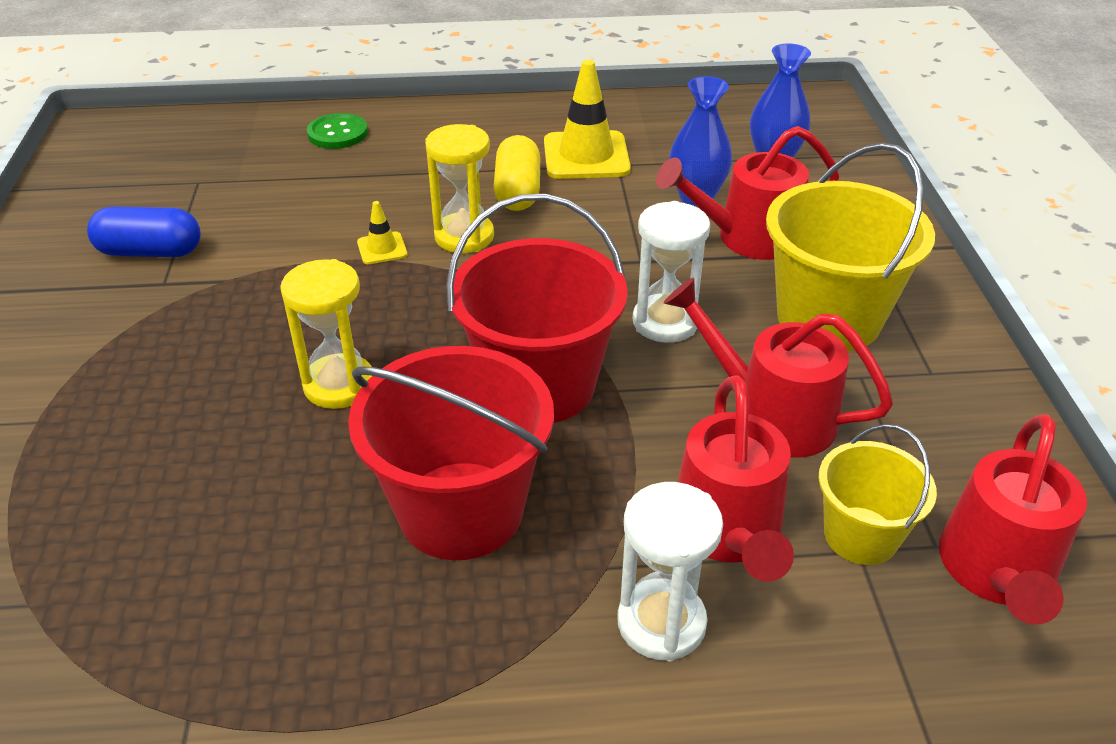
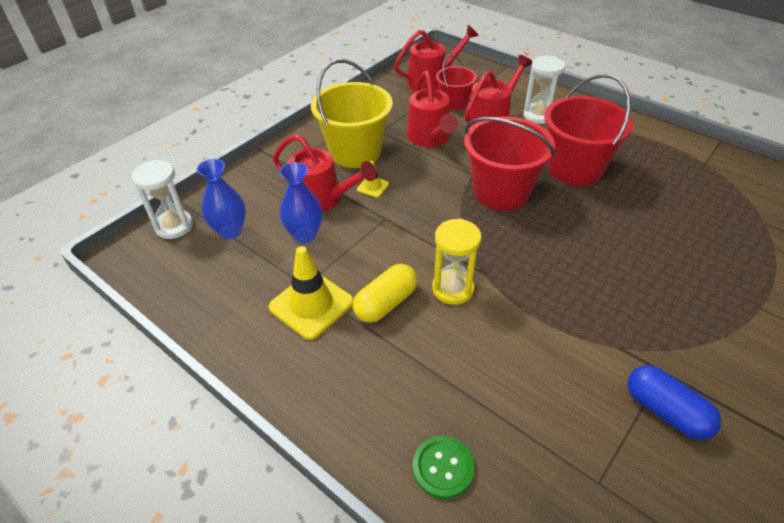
camera: 135 degrees left, 5 degrees up
(339, 385) = (590, 240): yellow hourglass -> none
(382, 248) = (507, 311): yellow traffic cone -> yellow traffic cone (373, 187)
(665, 322) = (417, 186): white hourglass -> white hourglass (174, 226)
(860, 535) = (454, 102): yellow bucket -> red bucket

